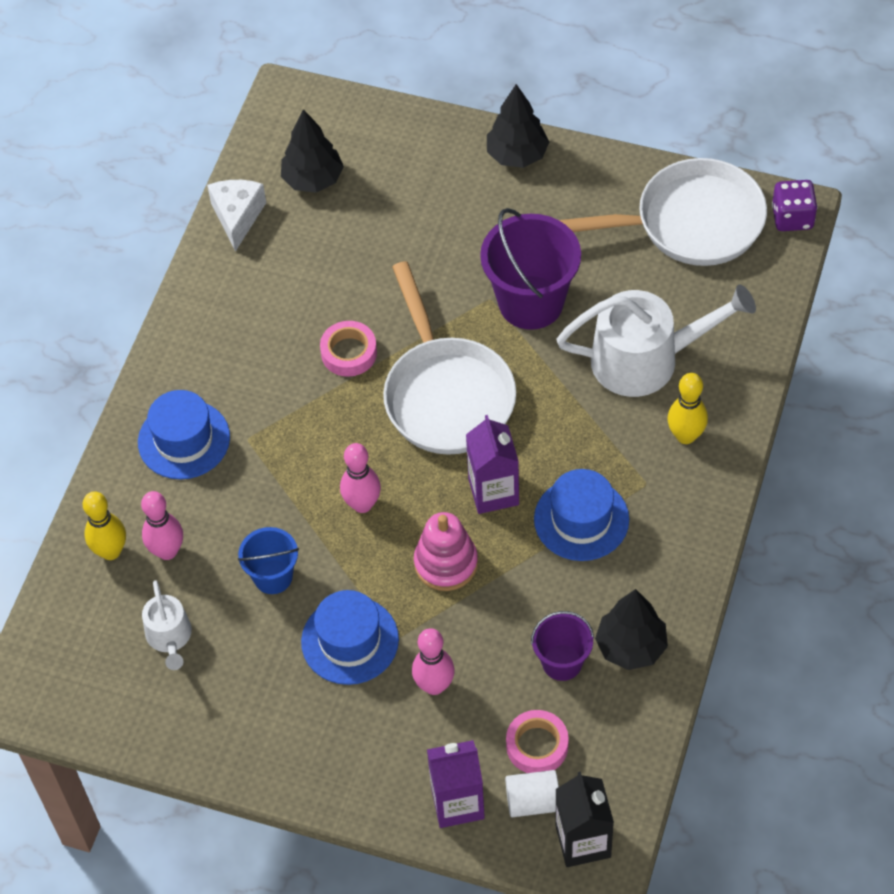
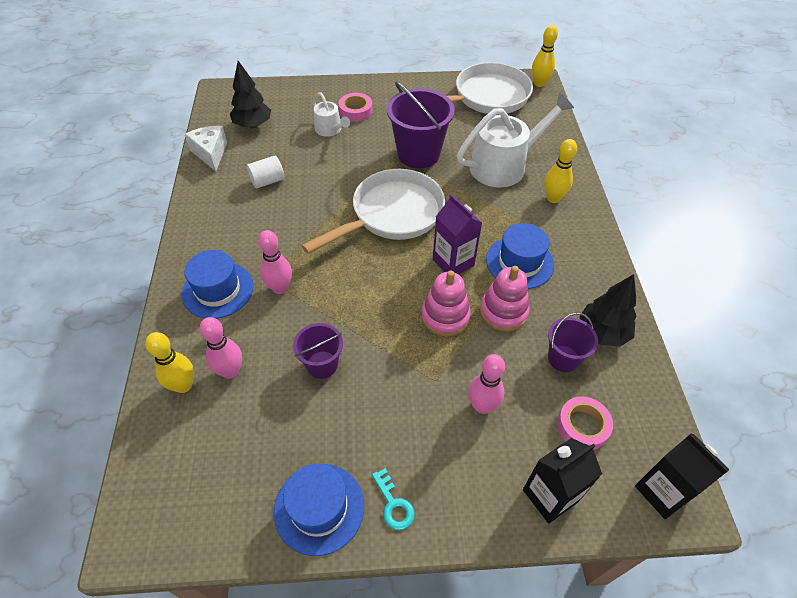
camera: 25 degrees left, 5 degrees down
(169, 637) = (255, 438): white watering can -> white watering can (330, 130)
(273, 577) = (322, 364): blue bucket -> purple bucket
(288, 754) = (393, 504): none -> turquoise key
(349, 353) = (316, 208): pink tape -> pink tape (355, 111)
(350, 640) = (402, 393): blue hat -> blue hat (319, 508)
(362, 504) = (367, 295): pink bowling pin -> pink bowling pin (280, 288)
(446, 395) = (392, 215): white pan -> white pan turned 90 degrees counterclockwise
(457, 803) = (550, 495): purple carton -> black carton
(517, 155) = (371, 88): black tree -> none
(522, 580) = (503, 312): none -> pink stacking toy
(533, 801) = (605, 472): white cylinder -> white cylinder (267, 181)
(792, 217) = (539, 83): purple dice -> yellow bowling pin

